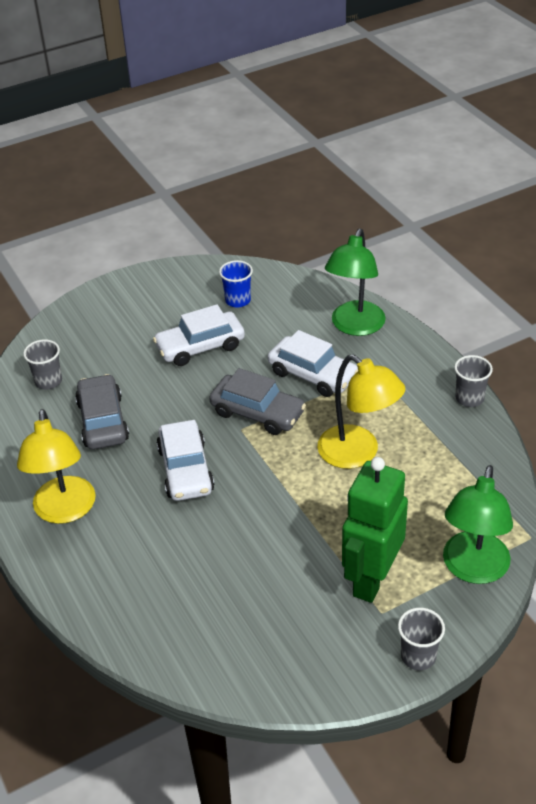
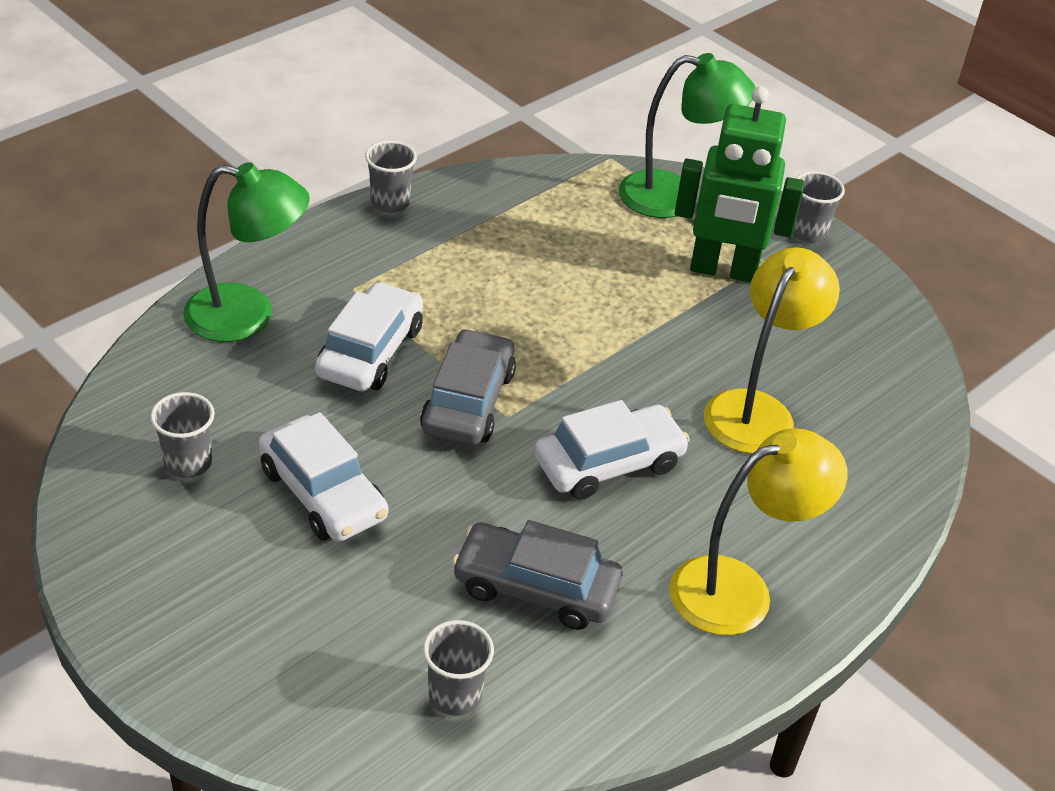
camera: 110 degrees left, 0 degrees up
(103, 421) = (536, 587): grey car -> grey car turned 45 degrees clockwise
(238, 300) = (188, 463): blue cup -> grey cup
(358, 454) = (523, 294): yellow lamp -> yellow lamp (756, 410)

